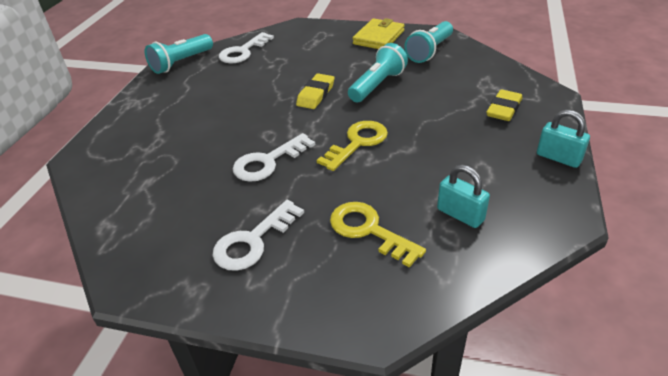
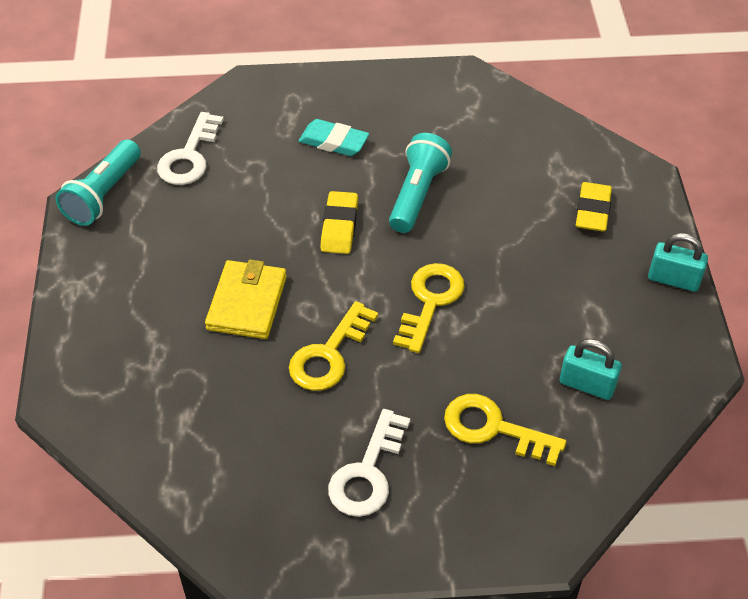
camera: 20 degrees left, 10 degrees up
(268, 162) = (329, 354): white key -> yellow key
(335, 54) = (334, 142): none -> turquoise eraser
(379, 37) = (383, 96): yellow wallet -> yellow wallet (247, 303)
(429, 51) = (465, 115): turquoise flashlight -> none

